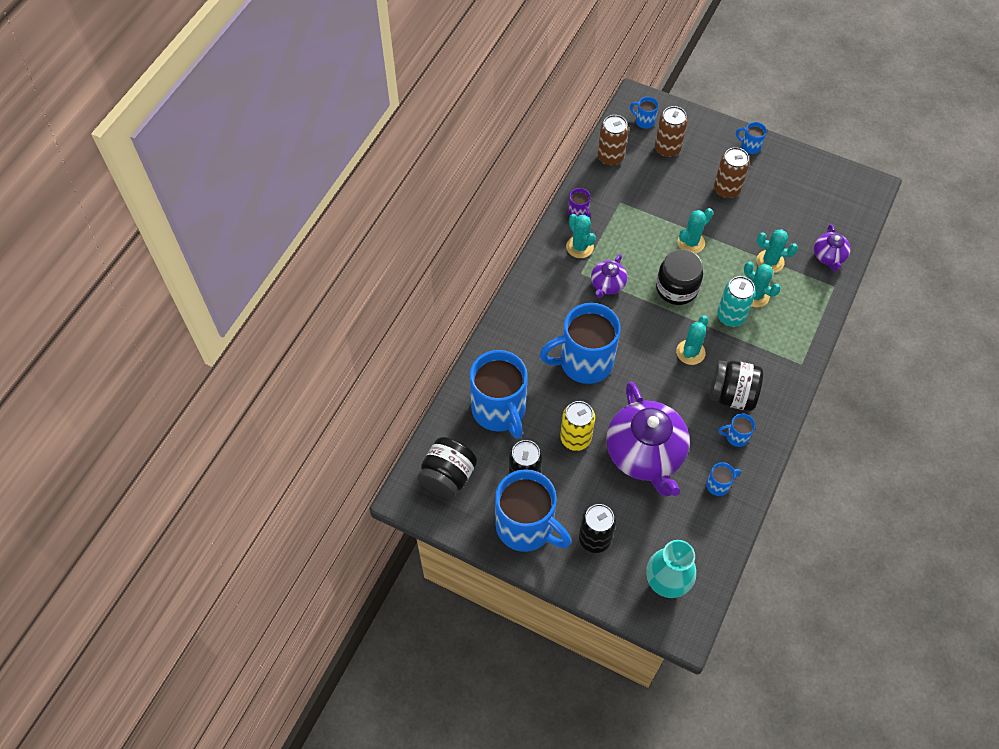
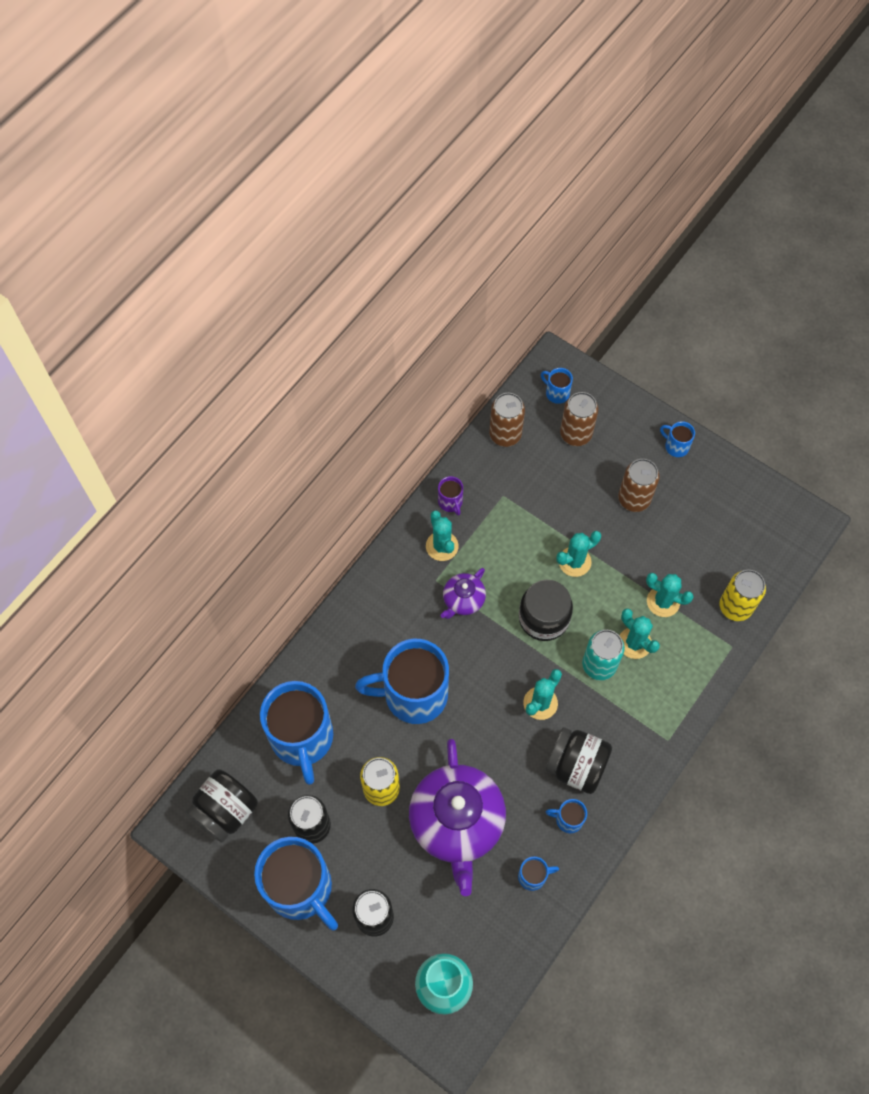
camera: 10 degrees right, 5 degrees up
(828, 256) = (735, 607): purple teapot -> yellow can

